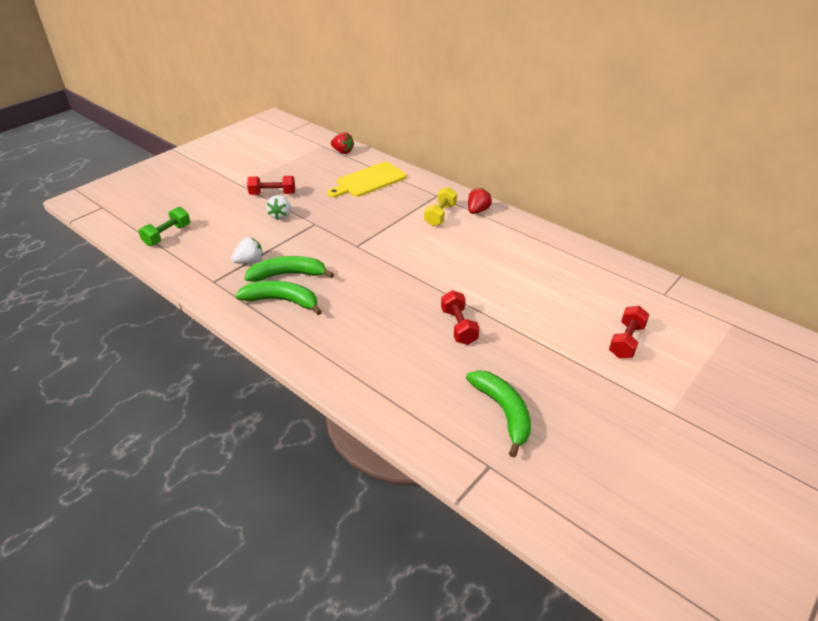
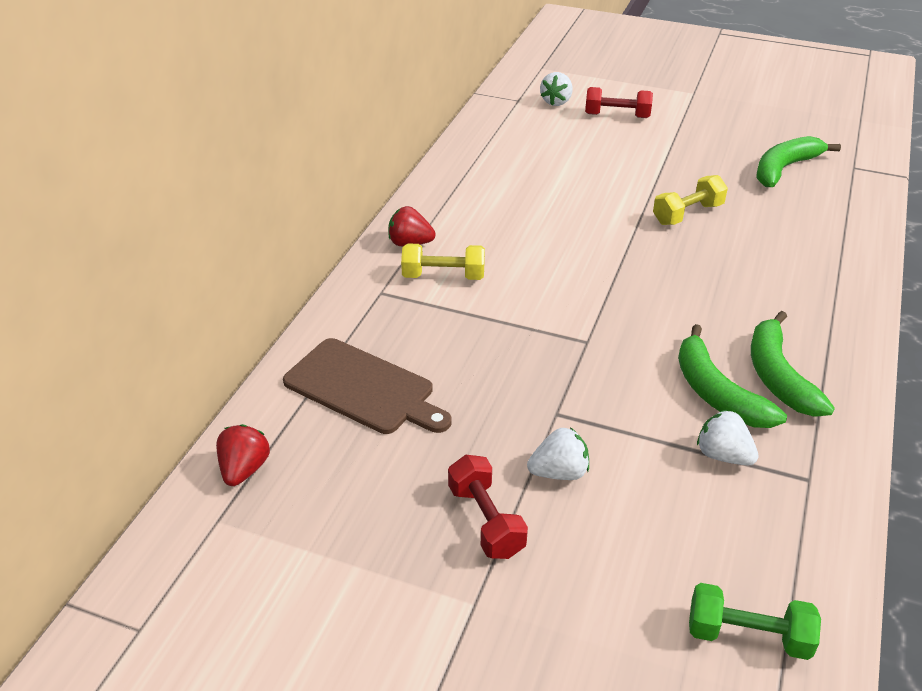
camera: 110 degrees left, 0 degrees up
(368, 180) = (363, 388): yellow cutting board -> brown cutting board
(459, 326) = (687, 214): red dumbbell -> yellow dumbbell
(658, 314) = (556, 102): none -> white strawberry

